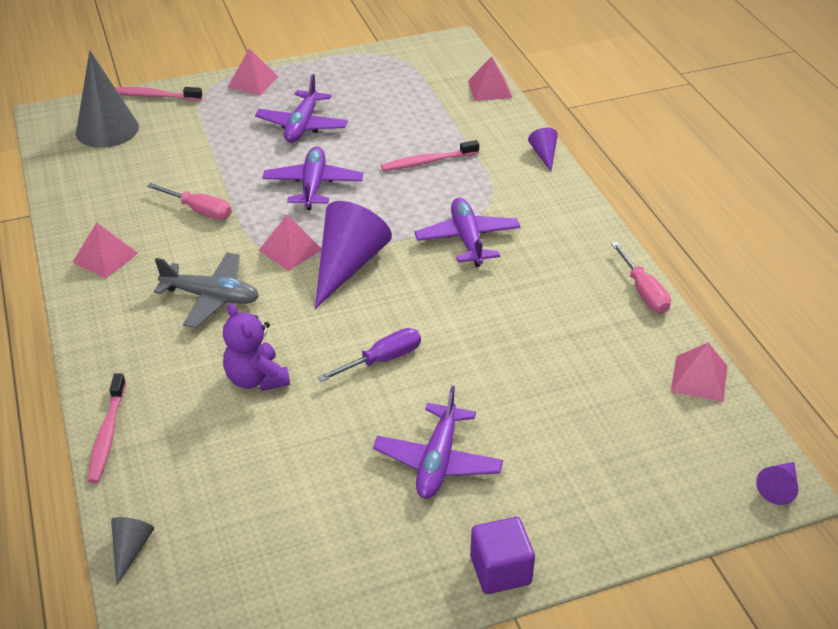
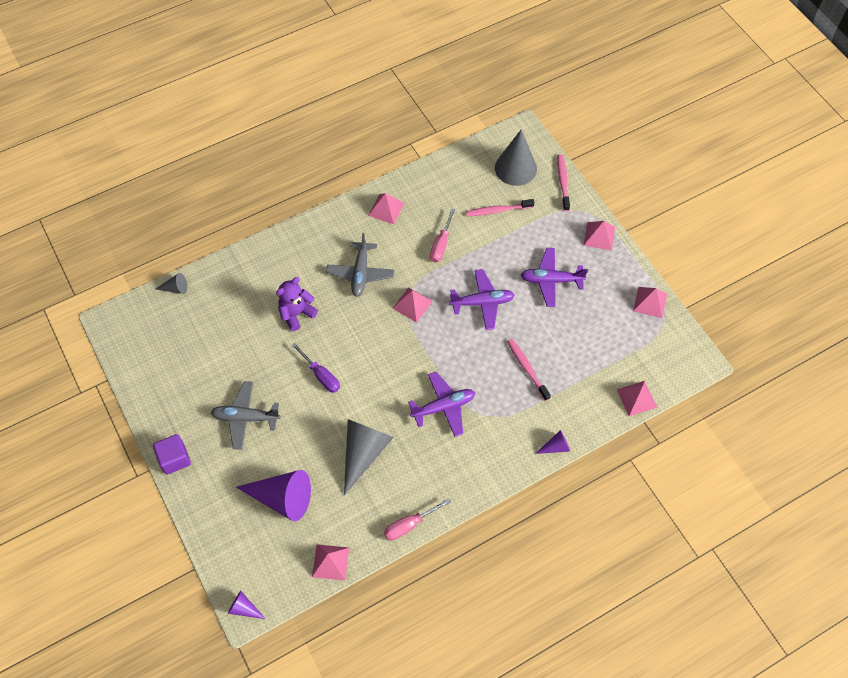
camera: 80 degrees right, 20 degrees up
(107, 435) = (247, 255): pink toothbrush -> pink toothbrush (498, 210)
(348, 265) = (403, 340): purple cone -> purple cone (282, 498)
(363, 61) = (650, 302): none -> pink pyramid
(438, 461) = (245, 418): purple plane -> grey plane
(525, 325) = (364, 452): none -> grey cone

